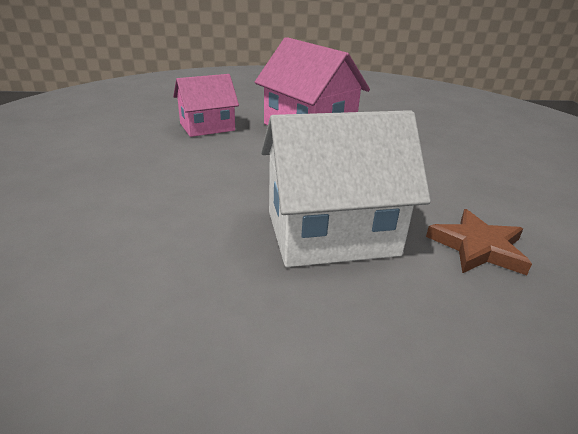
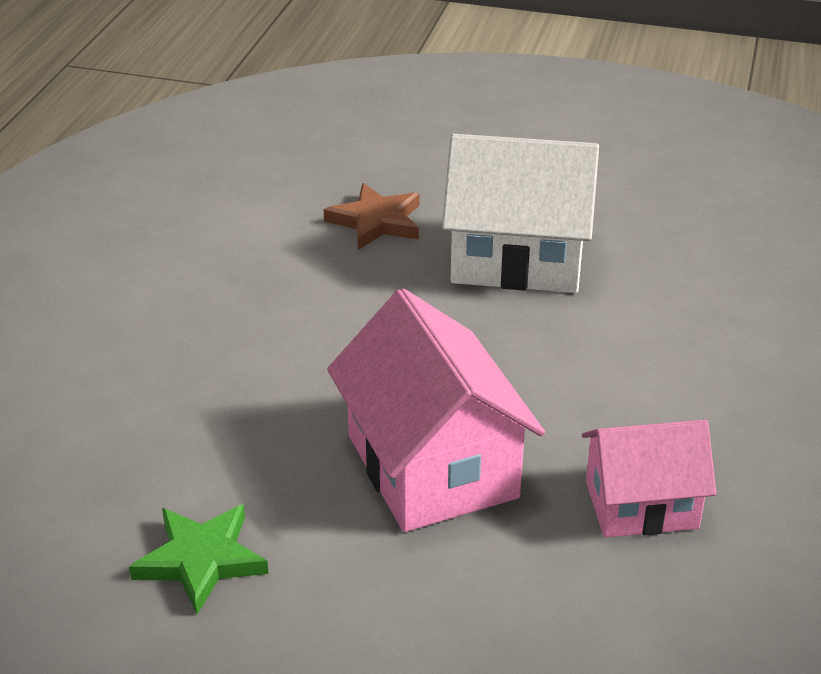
camera: 160 degrees left, 5 degrees up
(372, 102) = (201, 560): none -> green star

